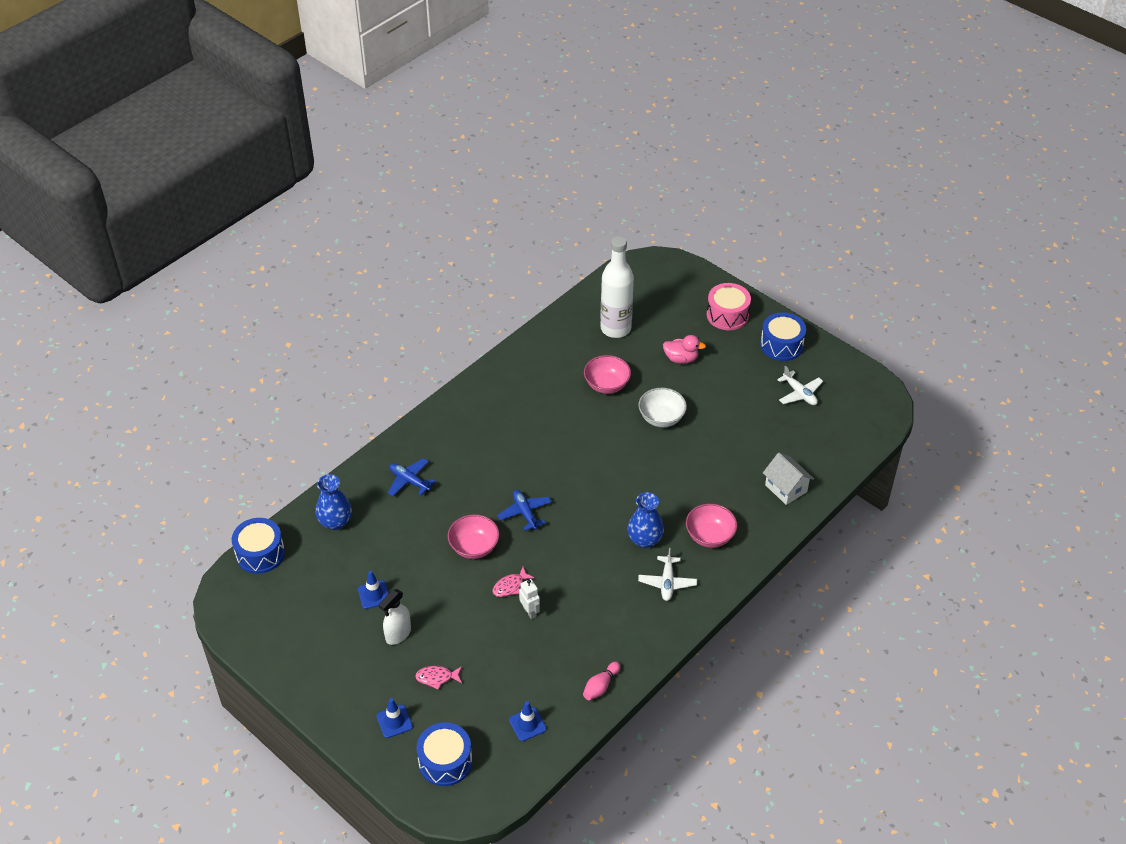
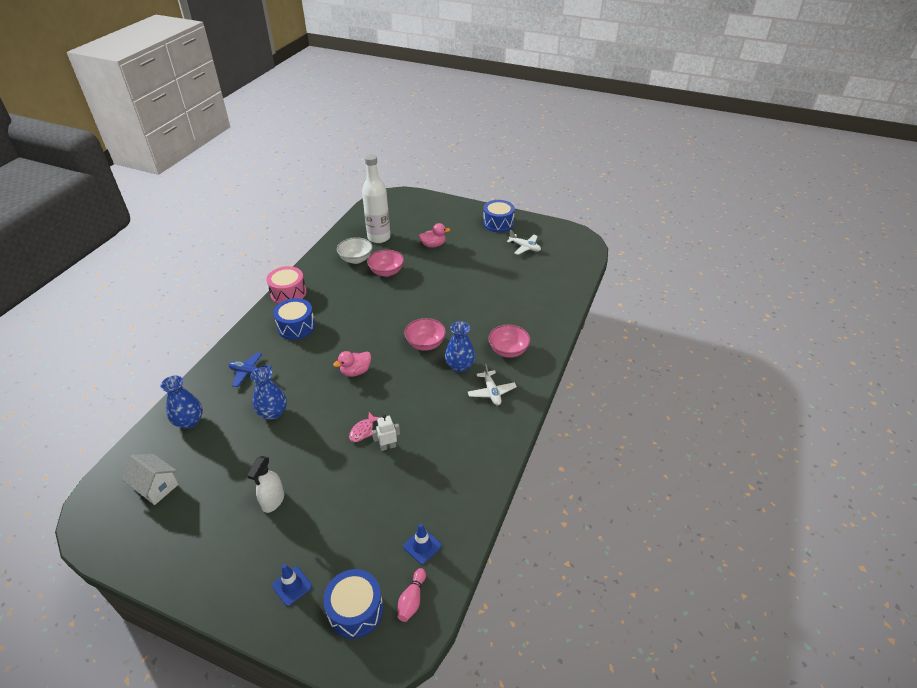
camera: 20 degrees left, 5 degrees down
(260, 554) = (120, 467): blue drum -> blue drum (296, 326)
(374, 595) = (240, 473): blue traffic cone -> none
(422, 537) = (273, 413): none -> blue vase
(437, 677) = (322, 529): pink fish -> none
(474, 547) = (321, 408): pink bowl -> pink bowl (425, 344)
(525, 513) = (355, 371): blue plane -> pink duck
(530, 612) = (388, 446): white robot -> white robot turned 60 degrees counterclockwise
(601, 686) = (474, 490): pink bowling pin -> pink bowling pin (412, 599)
(661, 418) = (436, 283): white bowl -> white bowl (356, 259)
(727, 315) = (453, 214): pink drum -> pink drum (288, 293)
(786, 488) = (547, 305): white house -> white house (156, 487)

